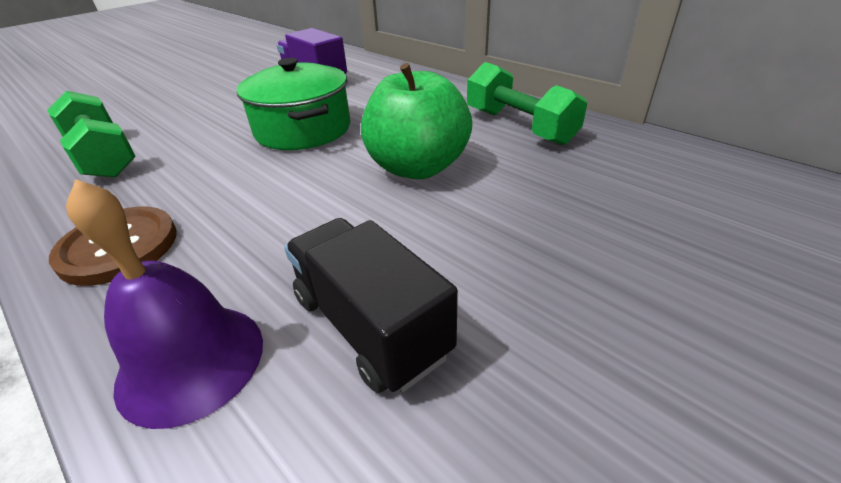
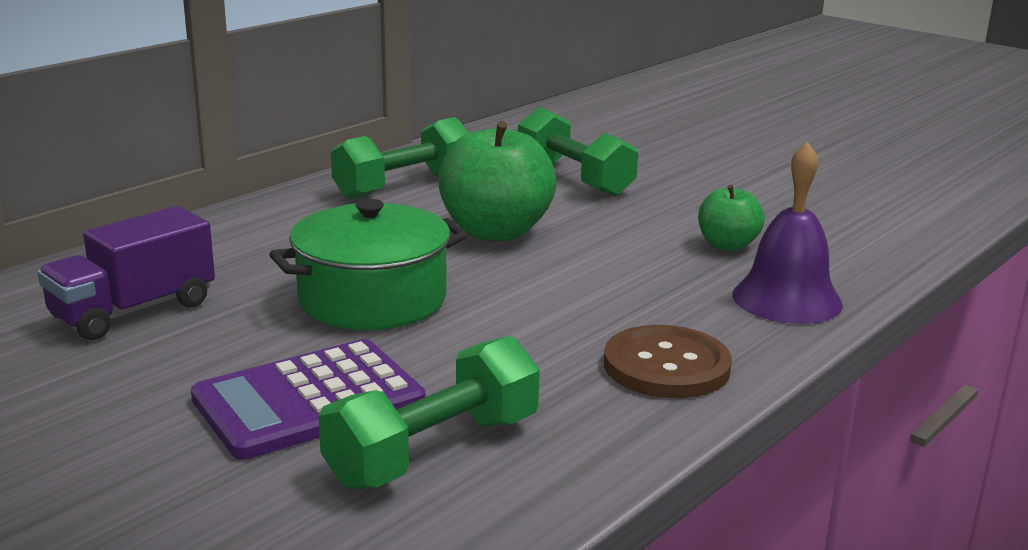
camera: 95 degrees left, 15 degrees down
(188, 123) = (309, 401): none -> purple calculator
(370, 325) = (727, 245): black truck -> green apple
(581, 211) = (574, 178): none -> green dumbbell

